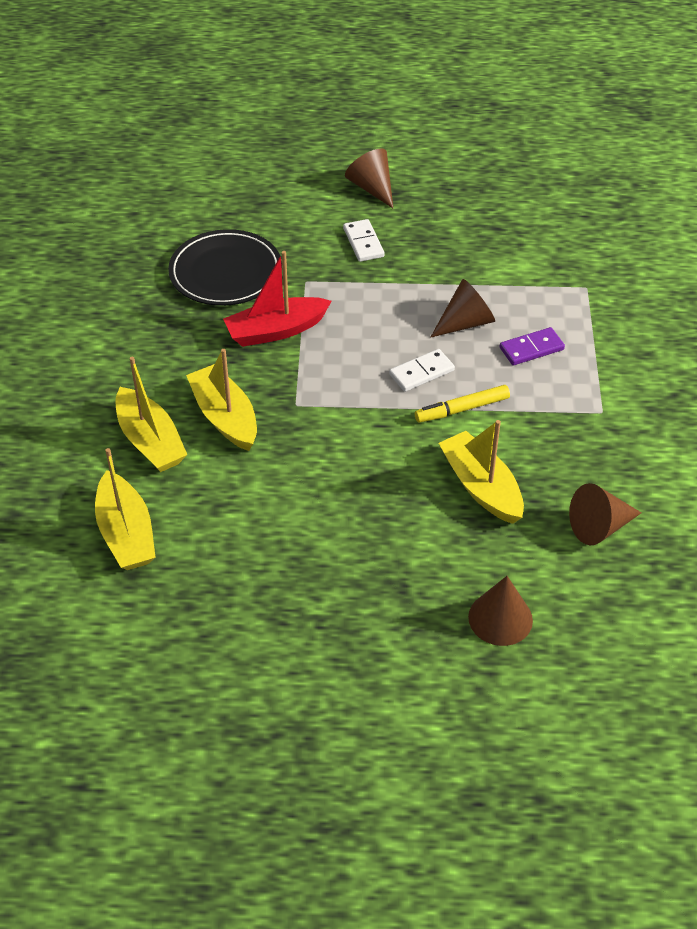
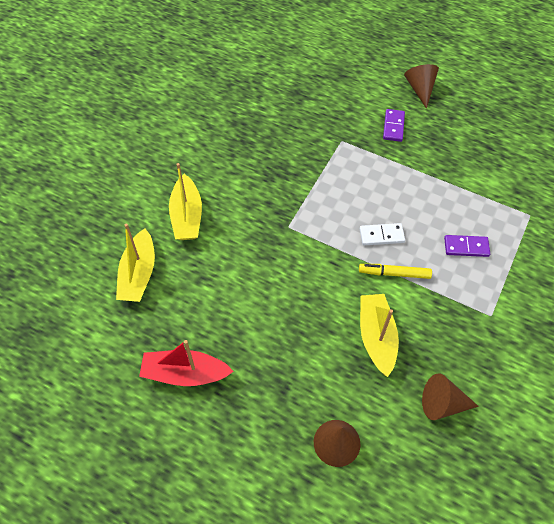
camera: 25 degrees right, 10 degrees up
(225, 272) = (295, 116): black plate -> none
(225, 417) = (240, 217): yellow boat -> none
(276, 330) = (304, 169): red boat -> red boat (185, 373)
(363, 243) = (393, 126): white domino -> purple domino
(465, 323) = (430, 210): brown cone -> none

